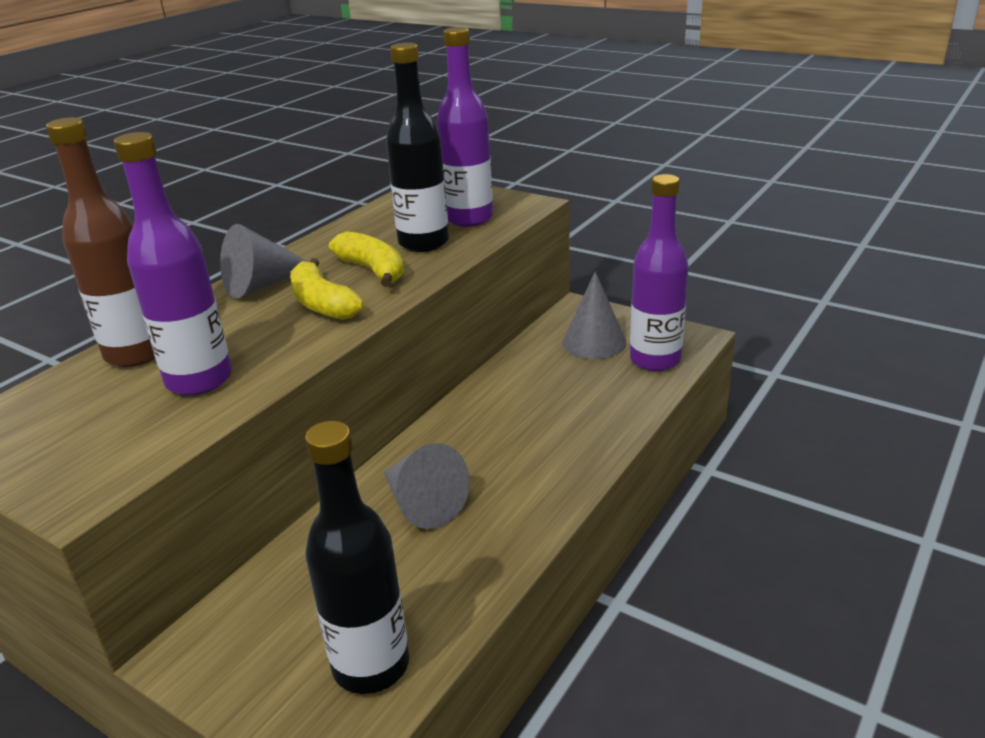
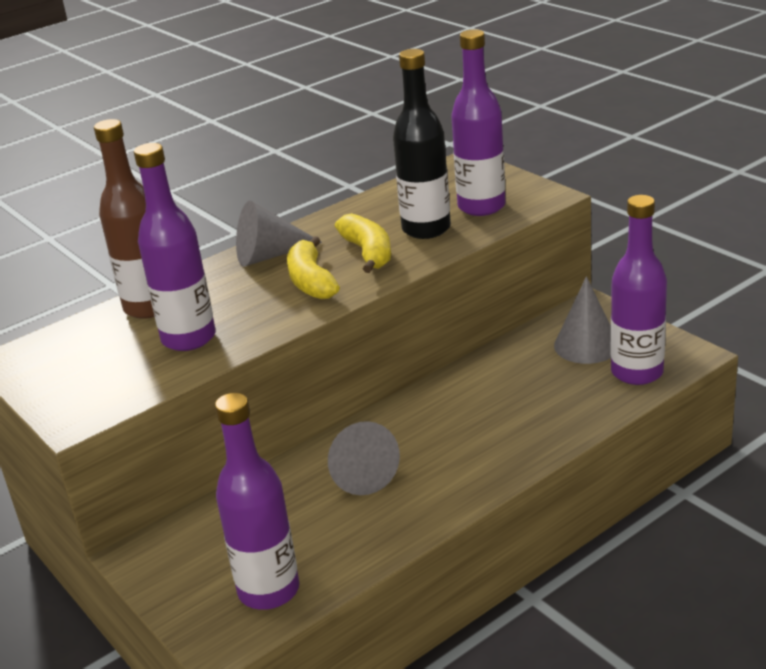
camera: 20 degrees right, 0 degrees up
(371, 665) = (269, 590): black bottle -> purple bottle

